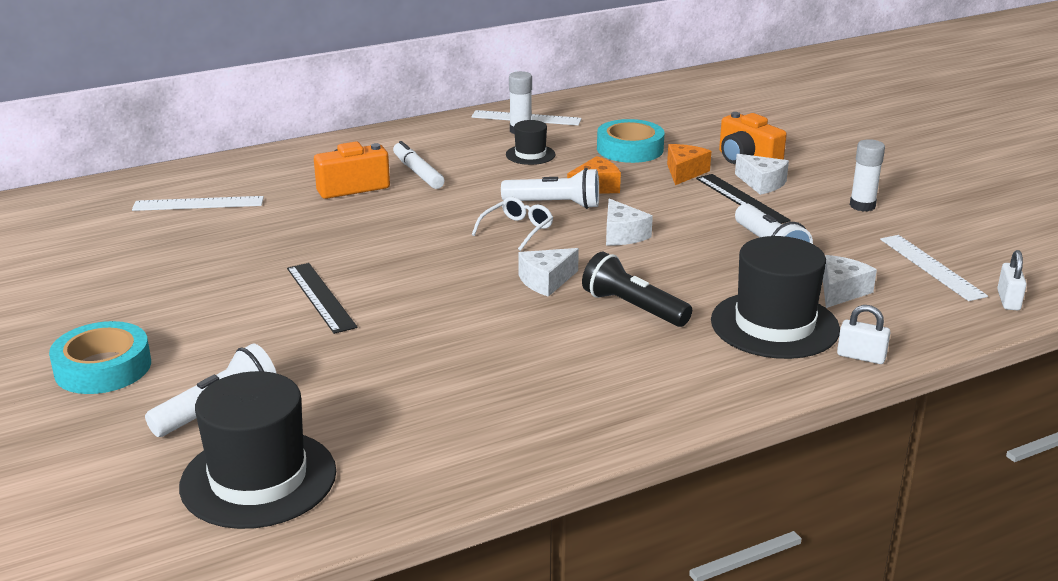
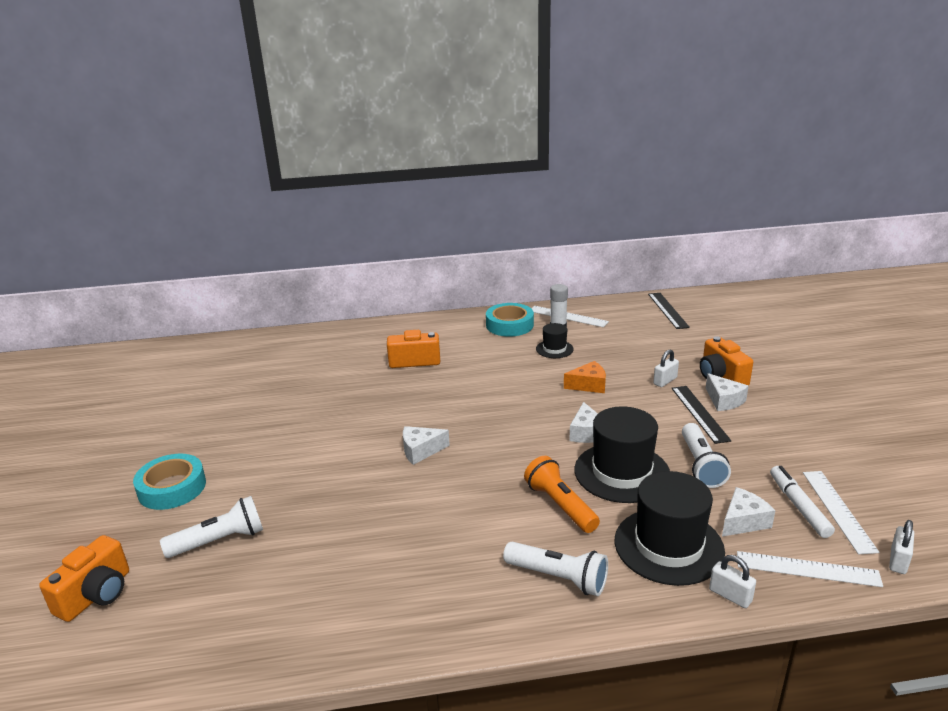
camera: 20 degrees right, 0 degrees up
(84, 492) = (96, 595): none -> orange camera
(198, 204) = (309, 360): white ruler -> white ruler (807, 569)
(258, 479) = (208, 611): black hat -> black hat (621, 472)
(320, 297) = (341, 453): black ruler -> black ruler (667, 310)
(418, 172) = (466, 354): white marker -> white marker (799, 506)
(517, 230) = (510, 416): white glasses -> none
(546, 281) = (506, 467): white cheese -> white cheese (420, 451)
(555, 205) = (549, 397): white flashlight -> white flashlight (558, 578)
(630, 149) = (632, 353): turquoise tape -> turquoise tape (509, 325)
(633, 308) = (560, 505): black flashlight -> orange flashlight
(684, 172) = (665, 381): orange cheese -> white padlock
(862, 206) = (801, 435): white glue stick -> none

